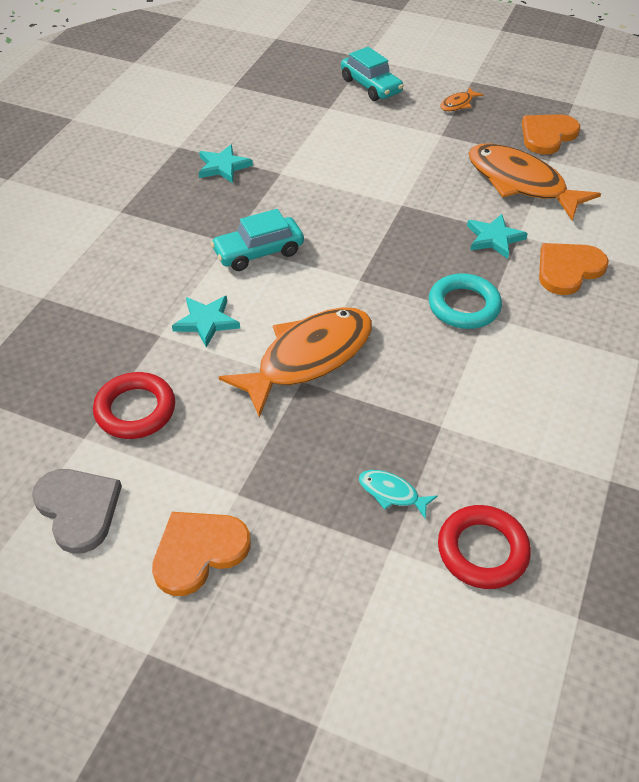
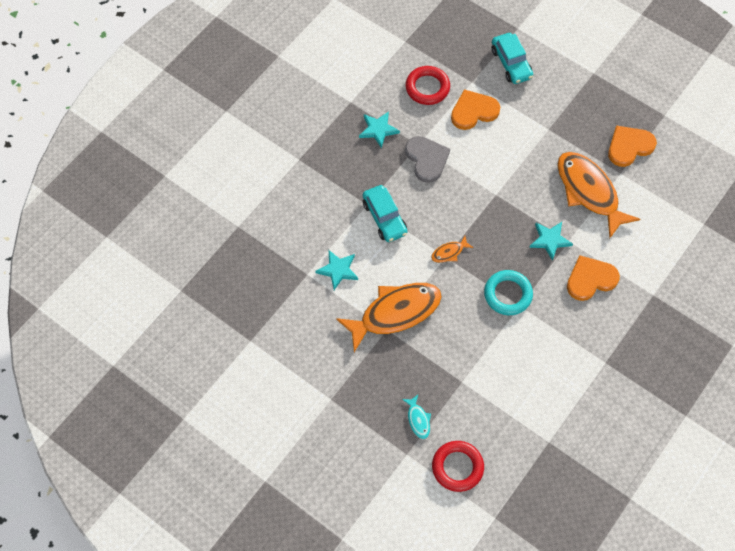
camera: 15 degrees right, 15 degrees up
(78, 509) = (241, 388): grey heart -> grey heart (426, 159)
(135, 410) = (283, 328): red ring -> red ring (427, 88)
(198, 551) = (302, 430): orange heart -> orange heart (473, 111)
(258, 252) = (384, 218): turquoise car -> turquoise car turned 105 degrees counterclockwise
(391, 493) = (418, 420): turquoise fish -> turquoise fish turned 150 degrees counterclockwise
(458, 104) = (573, 98): orange fish -> orange fish (449, 252)

